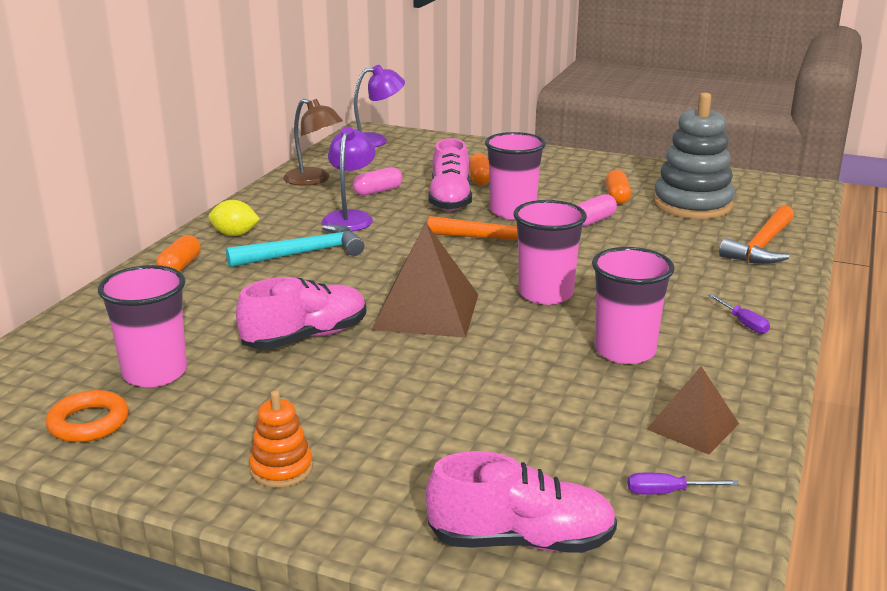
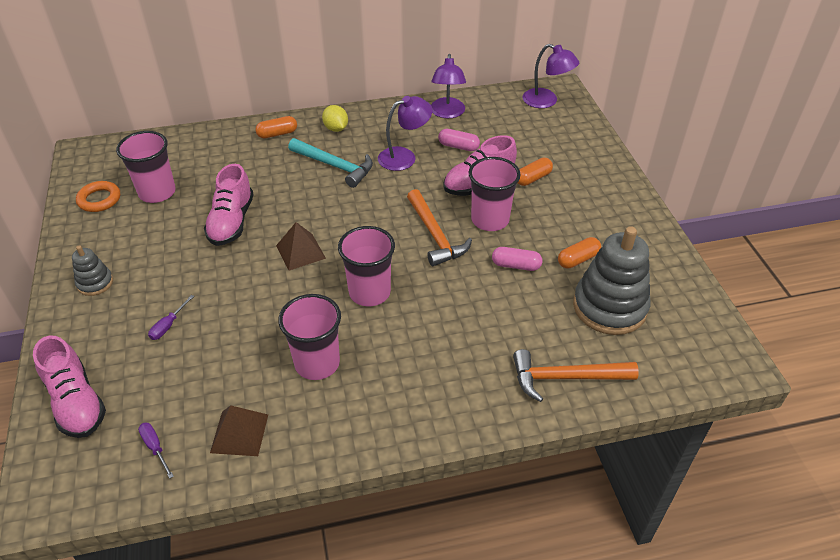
camera: 55 degrees right, 20 degrees up
(281, 469) = (95, 283): orange stacking toy -> grey stacking toy
(305, 337) = (231, 222): pink shoe -> pink shoe turned 75 degrees clockwise
(314, 180) = (447, 113): brown lamp -> purple lamp
(426, 311) = (300, 251): brown pyramid -> brown pyramid, size x0.60
(743, 323) = (409, 411): purple screwdriver -> purple screwdriver (168, 325)

